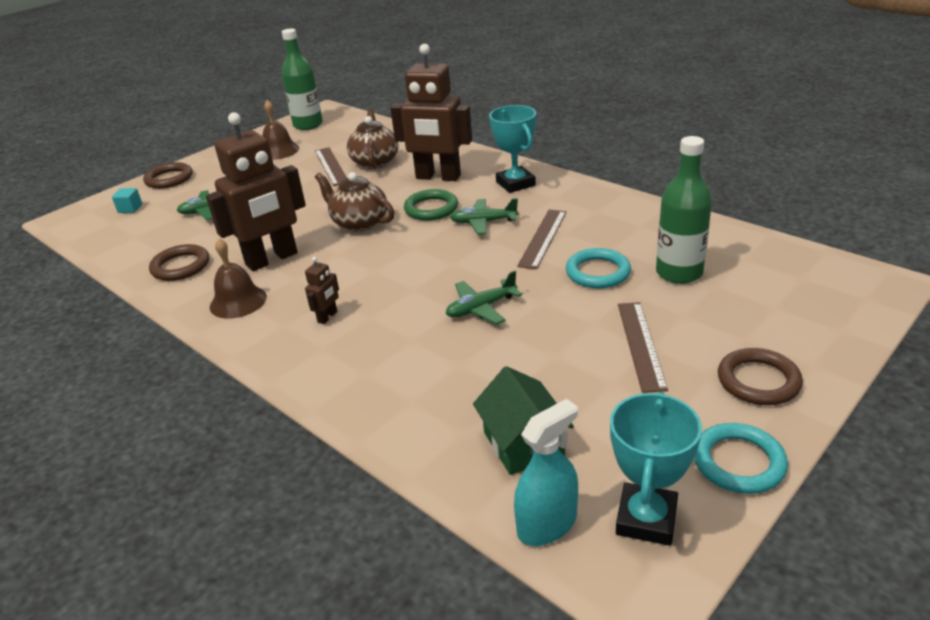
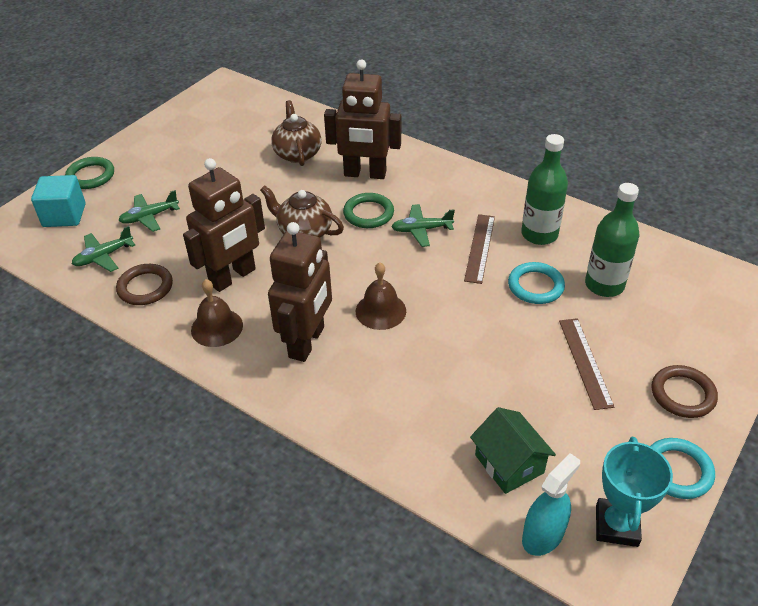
camera: 10 degrees left, 10 degrees up
(130, 208) = (64, 215): turquoise cube -> turquoise cube, size x1.99
(169, 179) = (91, 176): brown ring -> green ring
(279, 151) = (194, 138): brown bell -> brown bell (380, 311)
(308, 125) = (213, 103): green bottle -> green bottle (539, 234)
(327, 317) = (307, 342): brown robot -> brown robot, size x2.45
(331, 166) = (255, 159): brown ruler -> none
(481, 308) = (442, 328): green plane -> green plane (103, 256)
(515, 184) = (440, 182): turquoise trophy -> none

